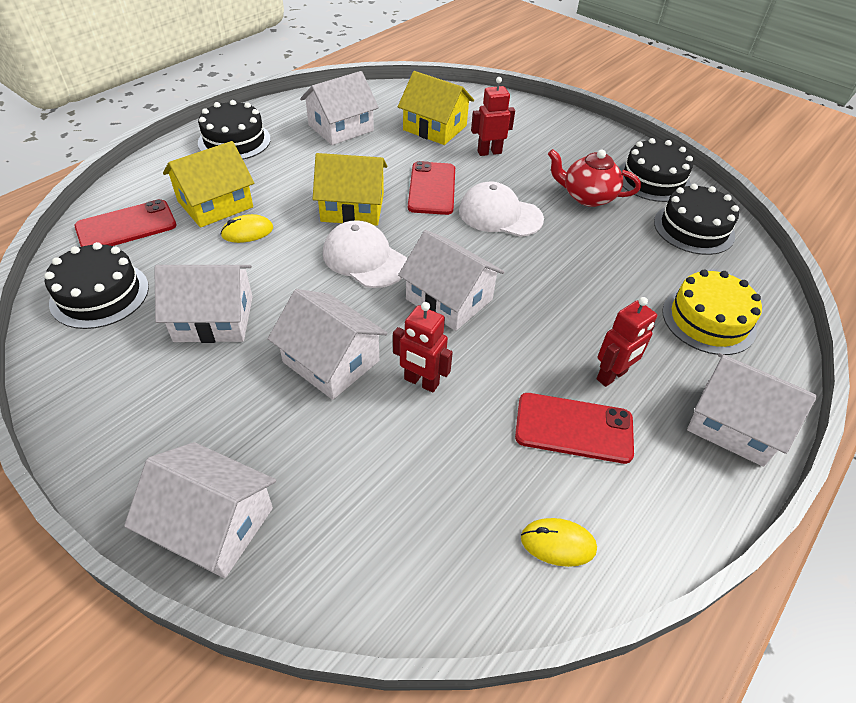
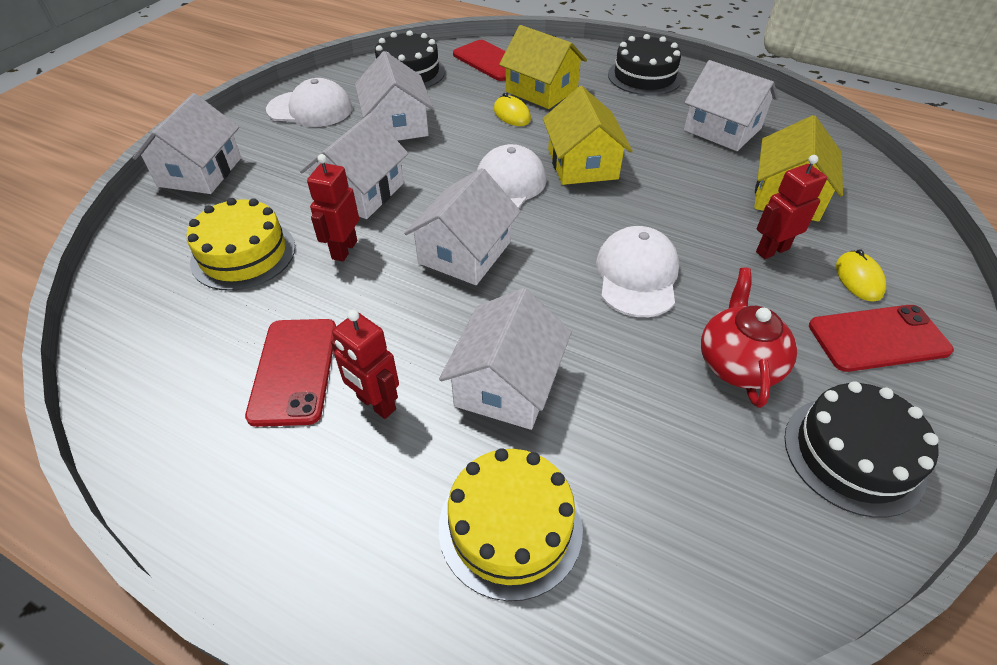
camera: 80 degrees right, 0 degrees up
(124, 397) = (310, 109): none -> white cap
(403, 469) = (243, 254): none -> yellow cake
(432, 188) = (654, 212): red phone -> red phone (878, 338)
(489, 152) = (772, 250): red robot -> red robot turned 90 degrees counterclockwise
(558, 543) = (156, 366): yellow mouse -> yellow mouse (858, 279)
(693, 228) = (742, 516): black cake -> none
(733, 424) = (309, 545): white house -> white house (506, 384)

